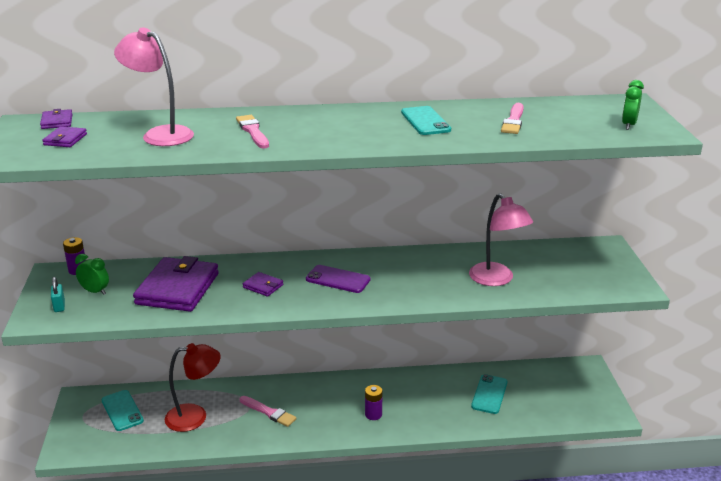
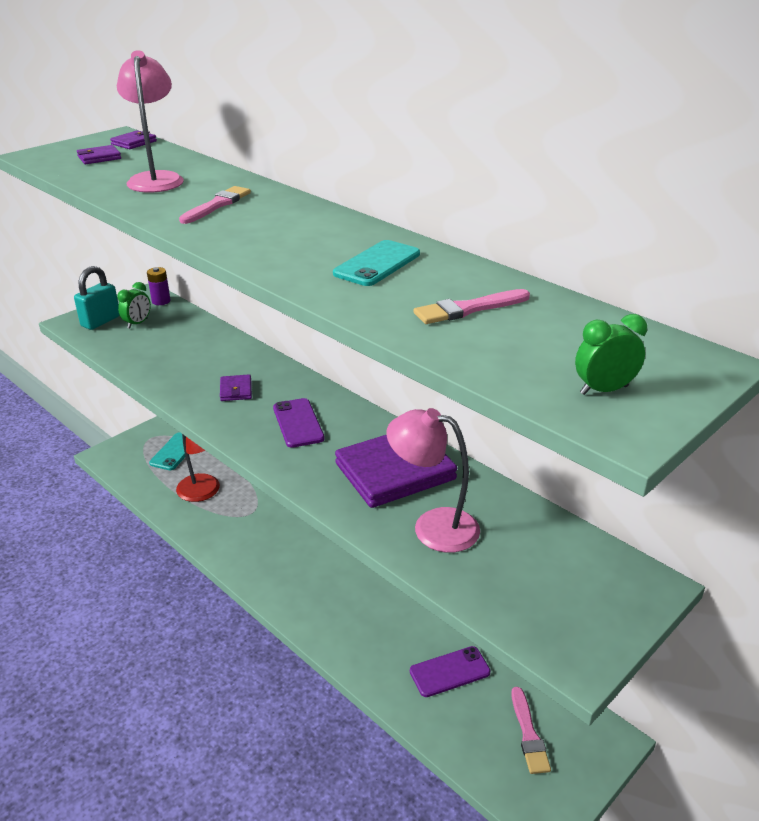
camera: 50 degrees right, 5 degrees up
(59, 306) = (101, 321): turquoise padlock -> turquoise padlock, size x1.80
(95, 291) = (137, 323): green clock -> green clock turned 45 degrees clockwise
(177, 289) = (183, 354): purple wallet -> purple wallet (395, 471)
(269, 412) = (252, 529): pink brush -> pink brush (528, 734)
(373, 414) = (319, 598): purple battery -> none
(489, 394) = (449, 672): turquoise phone -> purple phone
(496, 279) = (433, 526): pink lamp -> pink lamp turned 90 degrees clockwise

